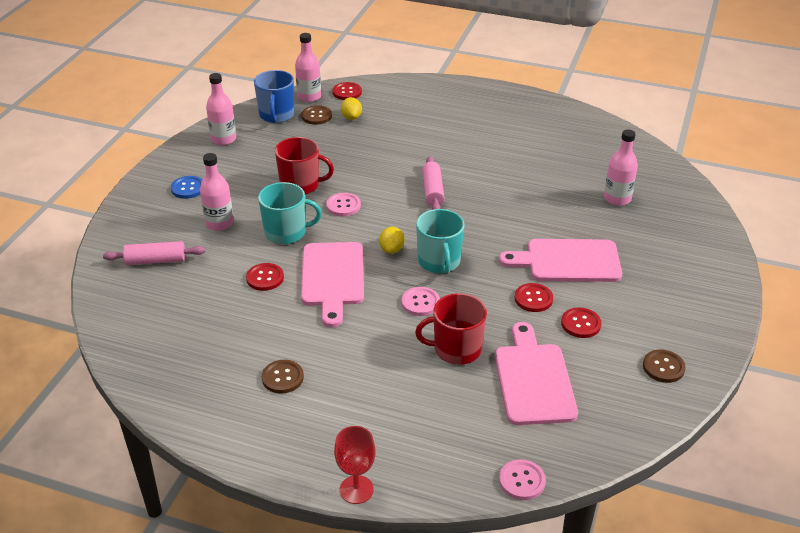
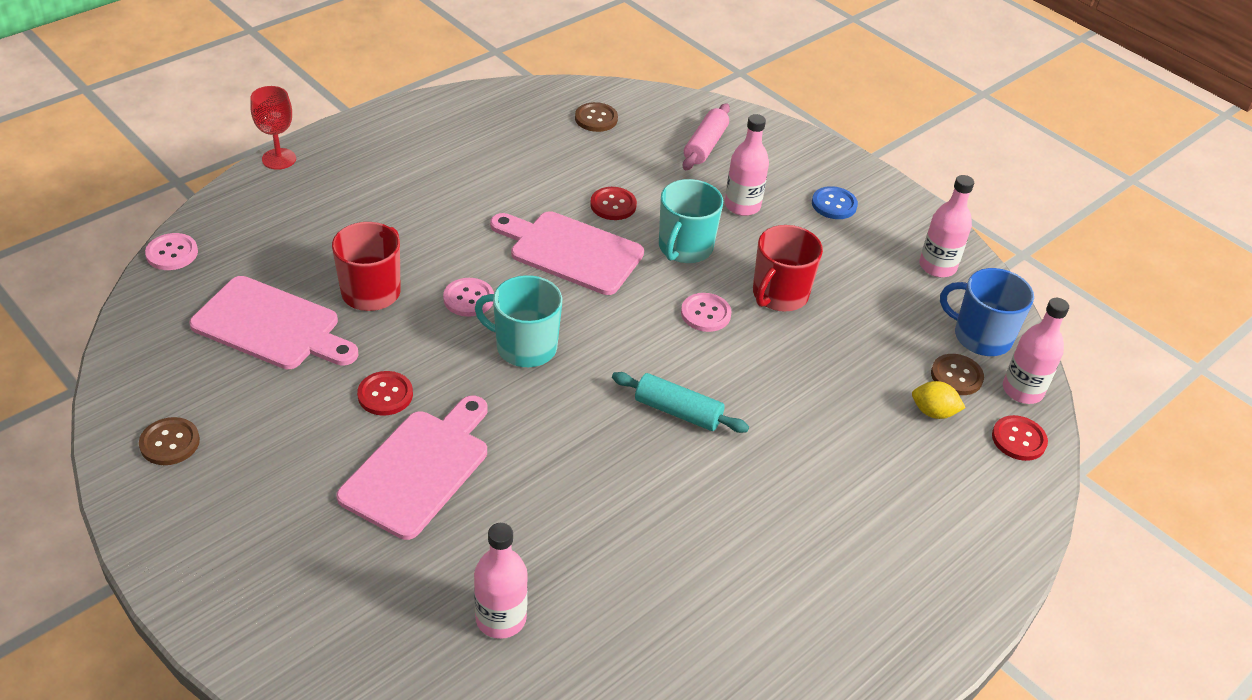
camera: 115 degrees right, 5 degrees up
(282, 378) = (452, 166): brown button -> brown button (596, 119)
(391, 249) = (582, 317): yellow lemon -> none
(432, 191) = (678, 411): pink rolling pin -> turquoise rolling pin
(581, 324) = (305, 412): red button -> none

